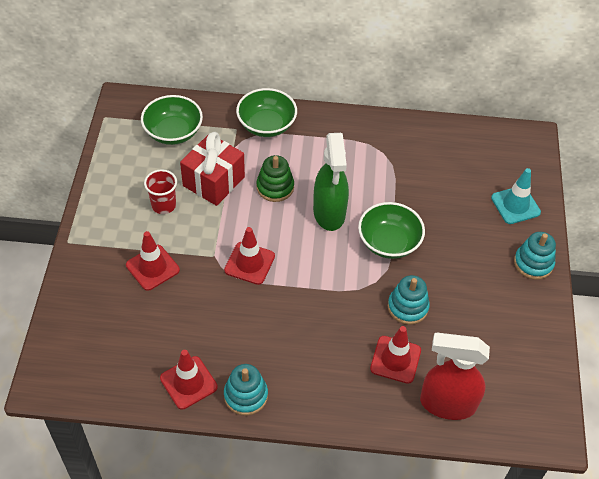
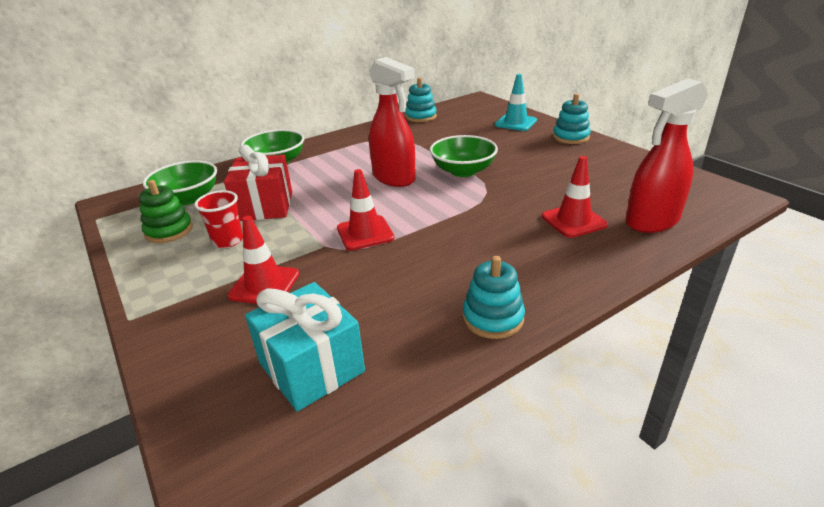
camera: 35 degrees left, 20 degrees down
(126, 352) = (311, 367): none -> turquoise gift
(188, 382) = (420, 346): red traffic cone -> none
(275, 187) = (328, 186): green stacking toy -> green stacking toy (169, 231)
(329, 213) = (394, 178): green spray bottle -> red spray bottle
(407, 307) = (532, 192): turquoise stacking toy -> turquoise stacking toy (420, 117)

